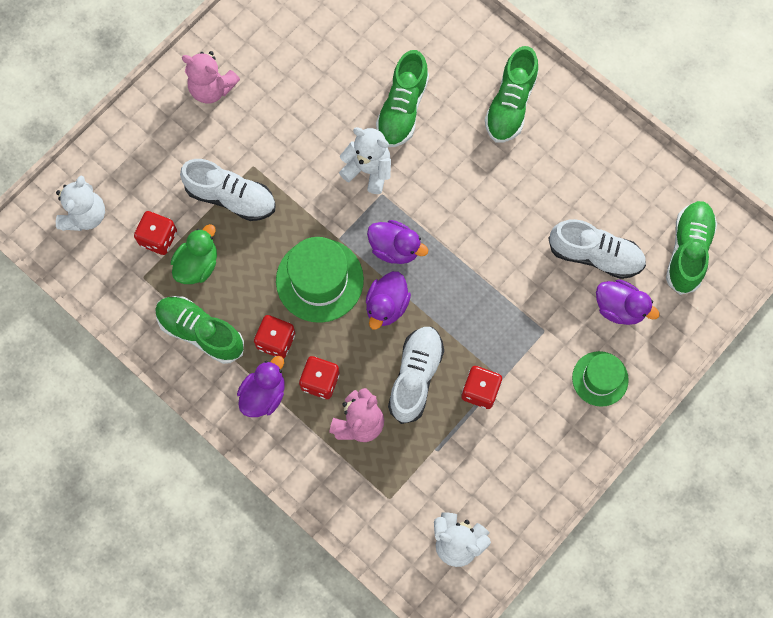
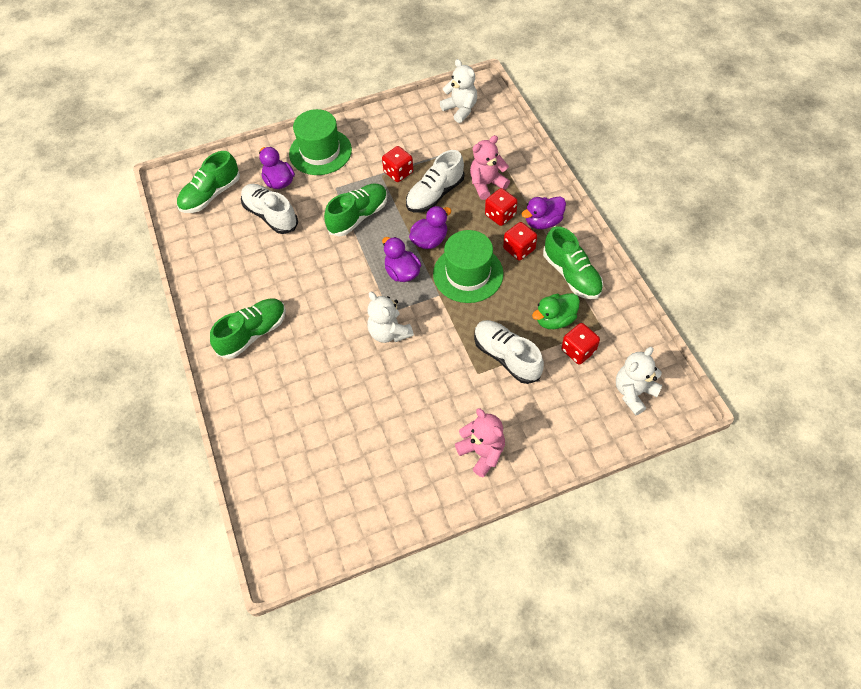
camera: 150 degrees left, 15 degrees down
(402, 109) = (335, 366): green shoe -> green shoe (358, 216)
(600, 378) = (320, 152): green hat -> green hat, size x1.60

